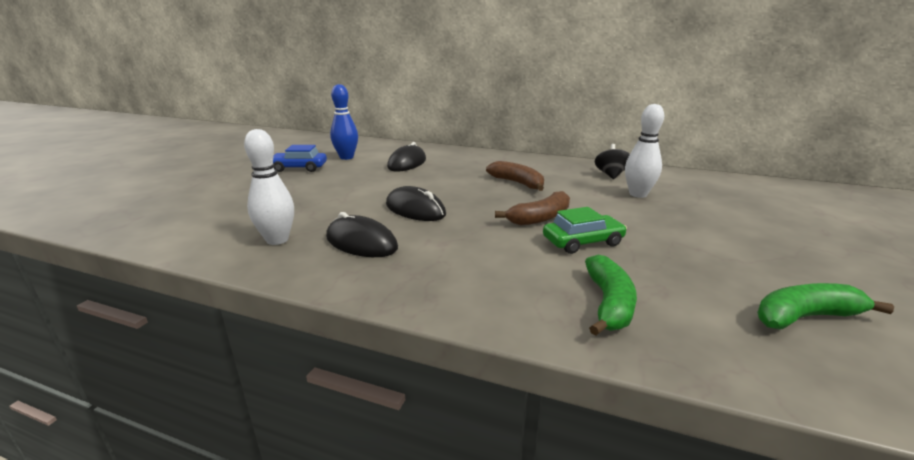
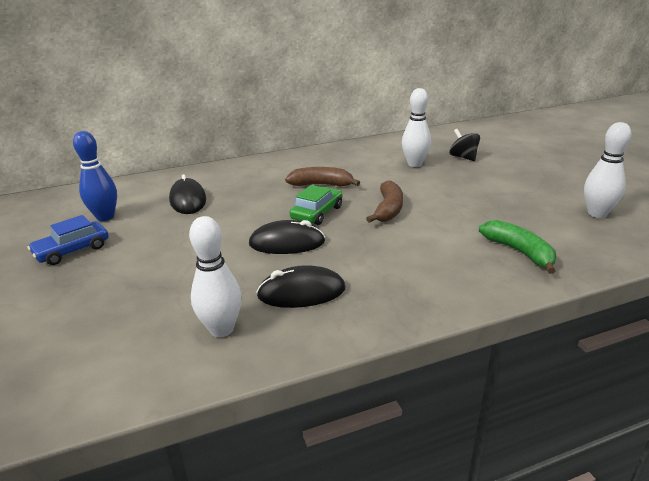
camera: 40 degrees left, 5 degrees up
(582, 242) = (442, 216): green car -> green car (317, 213)
(611, 175) = (373, 153): black spinning top -> black spinning top (463, 157)
(805, 317) = (597, 213): green banana -> white bowling pin

